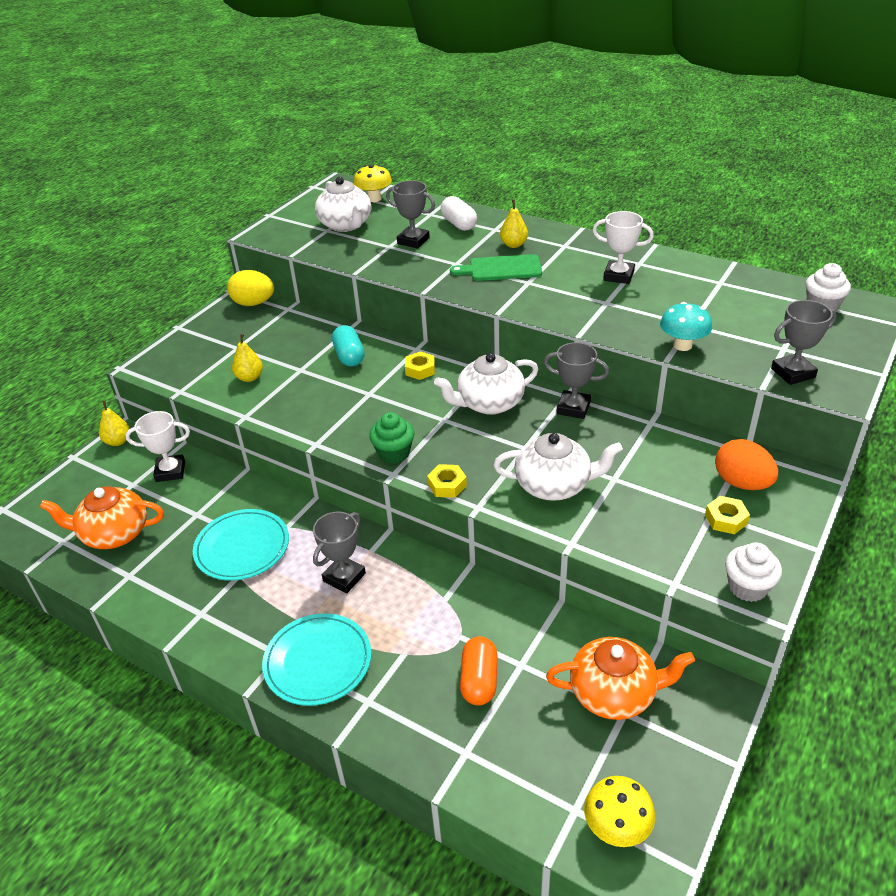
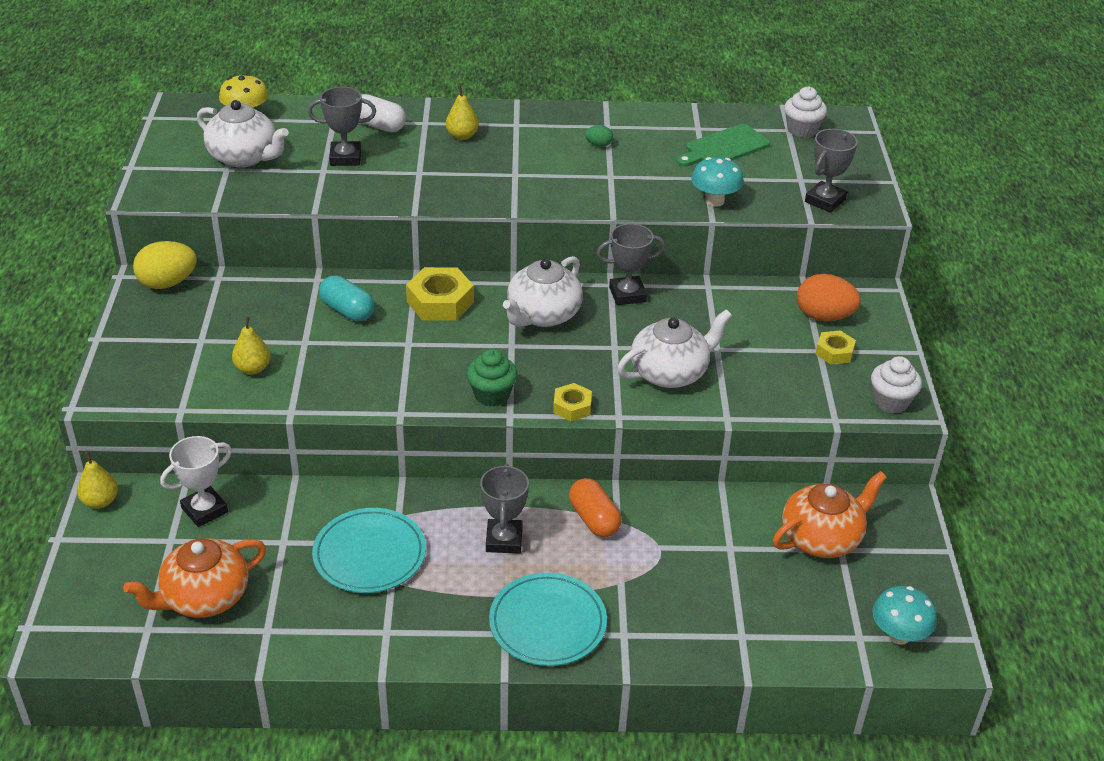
camera: 35 degrees left, 0 degrees up
(420, 369) = (440, 302): yellow nut -> yellow nut, size x1.71
(479, 680) = (705, 575): orange capsule -> orange capsule (594, 519)
(501, 269) = (474, 166): green cutting board -> green cutting board (724, 147)
(616, 827) = (898, 635): yellow mushroom -> turquoise mushroom
(618, 276) = (598, 145): white trophy -> green egg

